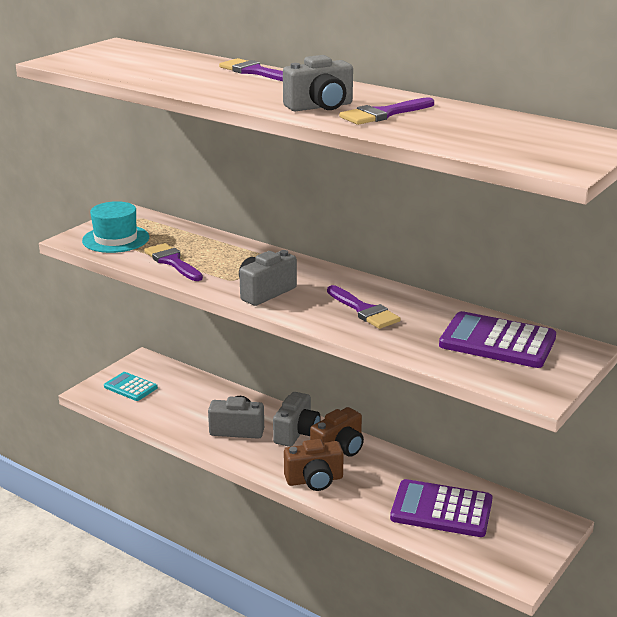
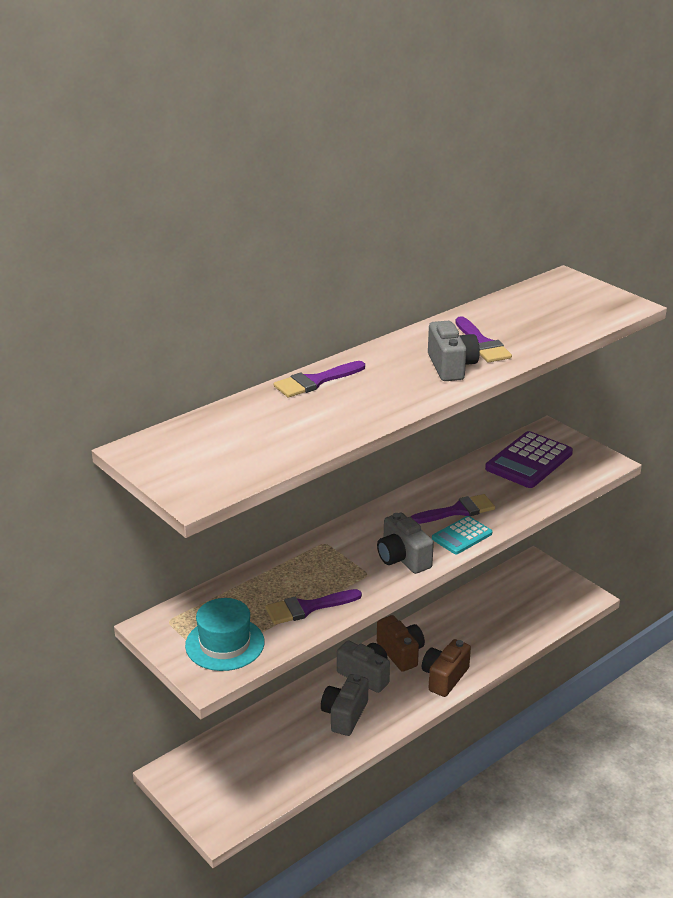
camera: 75 degrees left, 5 degrees up
(130, 387) = (225, 790): turquoise calculator -> turquoise calculator (461, 536)
(314, 480) = (444, 677): brown camera -> brown camera turned 150 degrees counterclockwise
(441, 509) = (503, 614): purple calculator -> none

